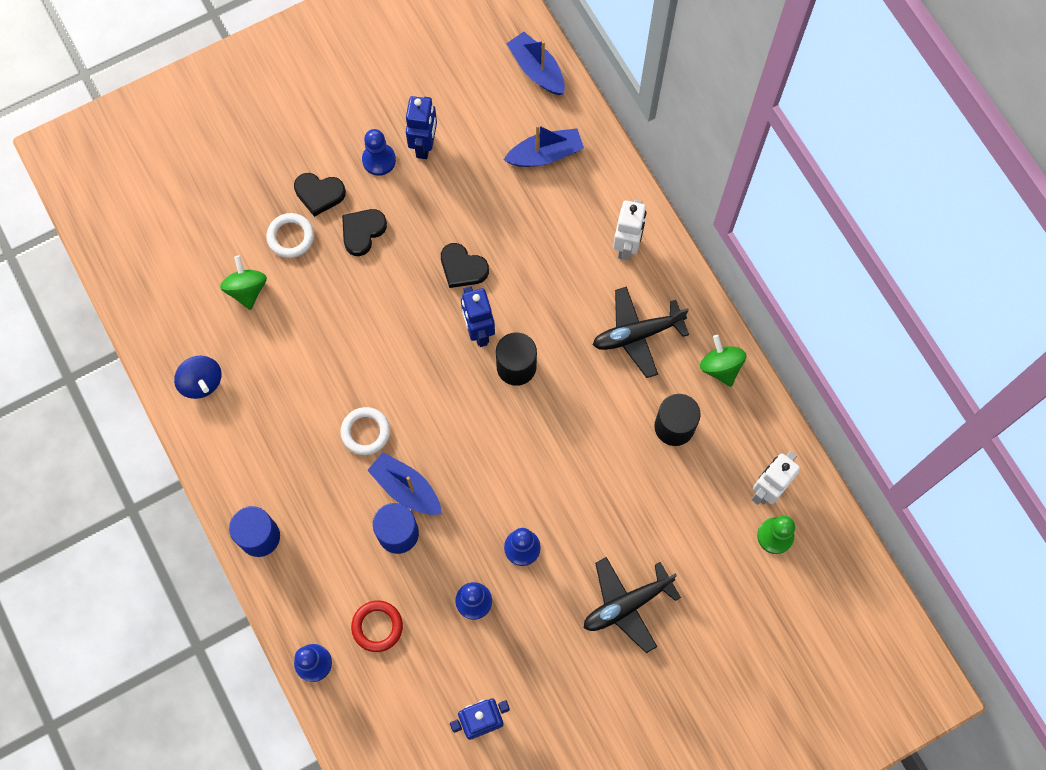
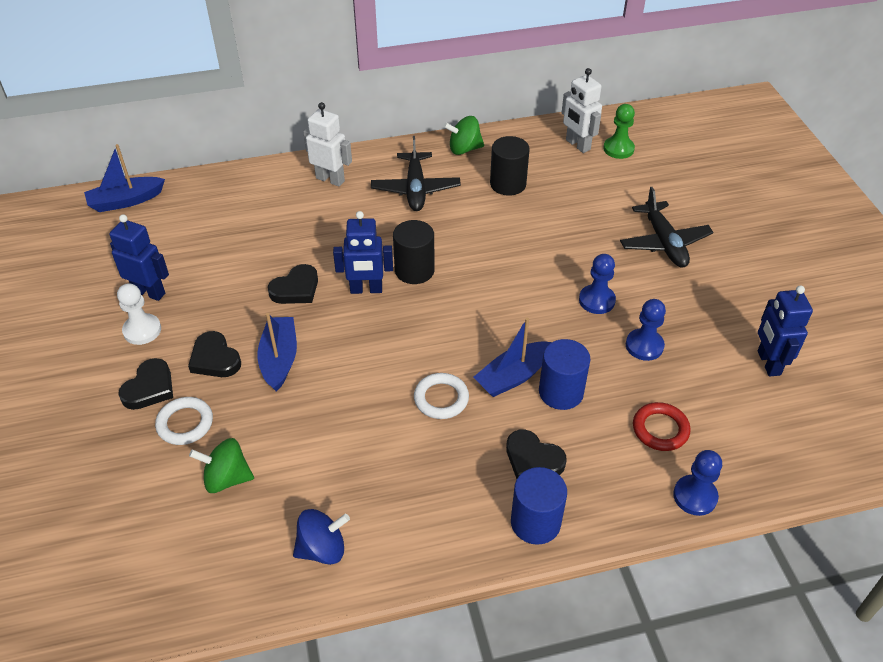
camera: 75 degrees left, 25 degrees down
(319, 523) = (533, 459): none -> black heart
(379, 160) = (142, 330): blue pawn -> white pawn
(545, 154) = (213, 212): blue boat -> blue boat (279, 359)

